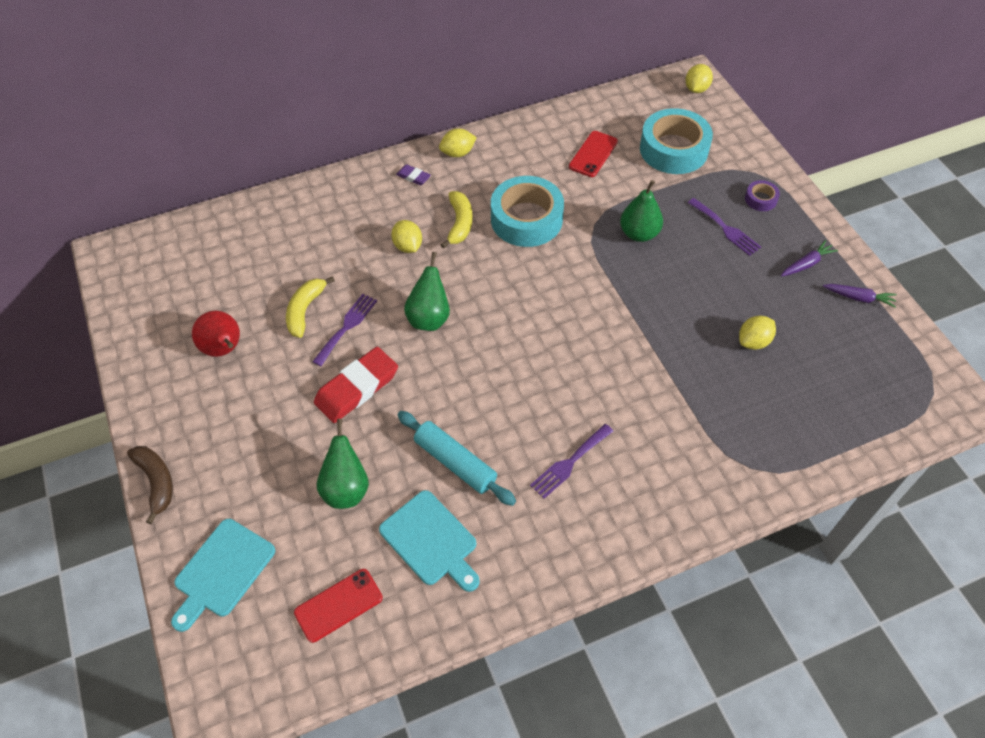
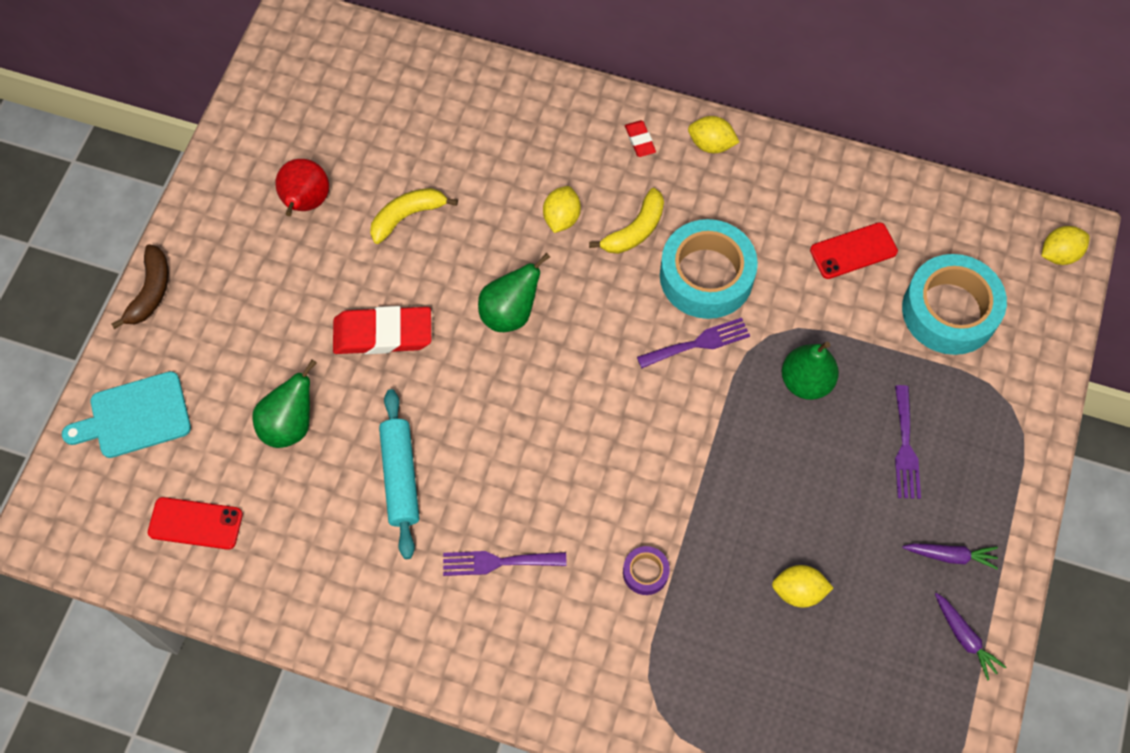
camera: 40 degrees right, 10 degrees up
(347, 326) = (429, 263): purple fork -> purple fork (698, 343)
(413, 177) = (640, 140): purple eraser -> red eraser
(431, 541) = (315, 531): turquoise cutting board -> none
(760, 199) = (983, 444): purple tape -> purple tape (645, 572)

